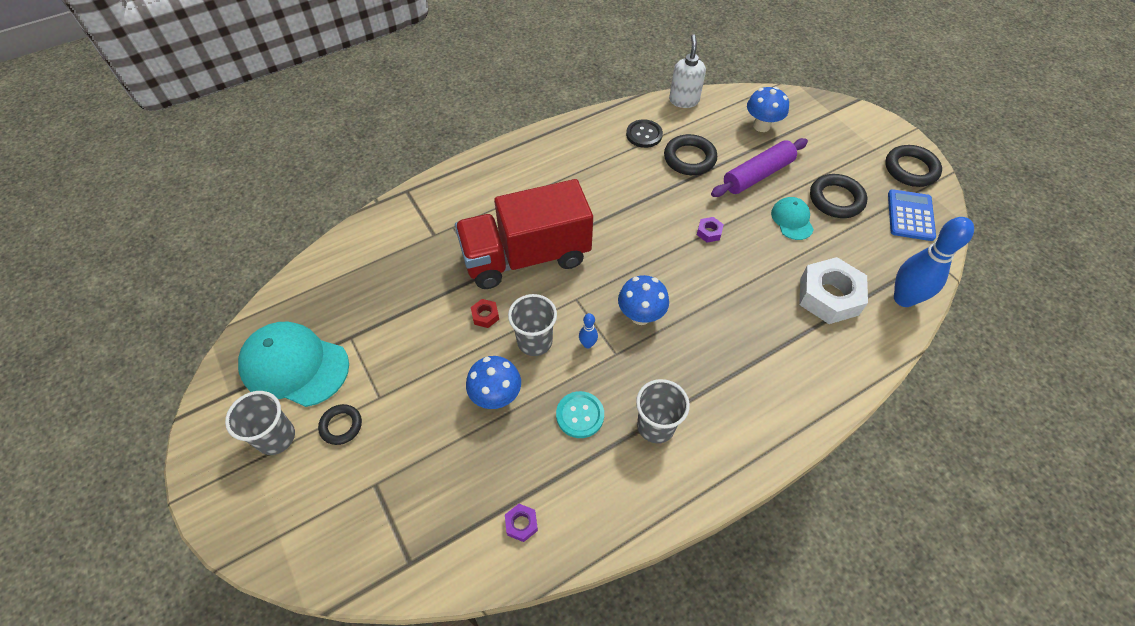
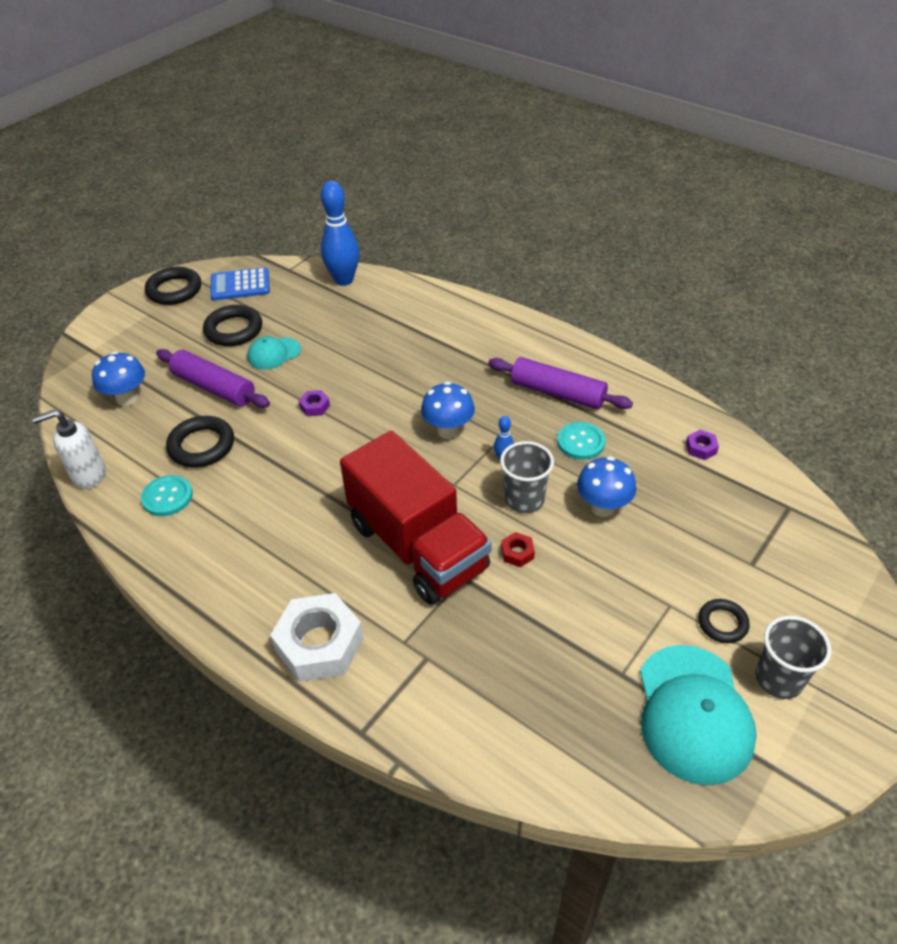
camera: 110 degrees left, 10 degrees down
(644, 135) = (167, 497): black button -> turquoise button
(655, 426) = (558, 393): grey cup -> purple rolling pin
(829, 296) = (362, 319): white nut -> white nut (319, 644)

